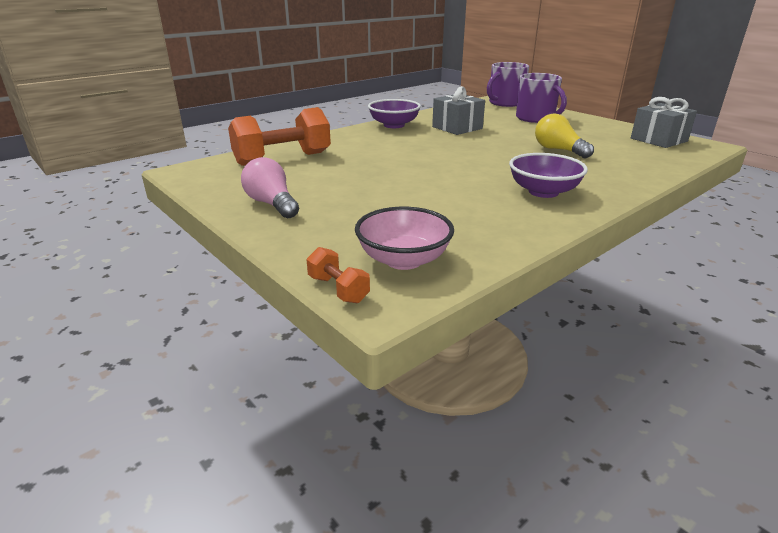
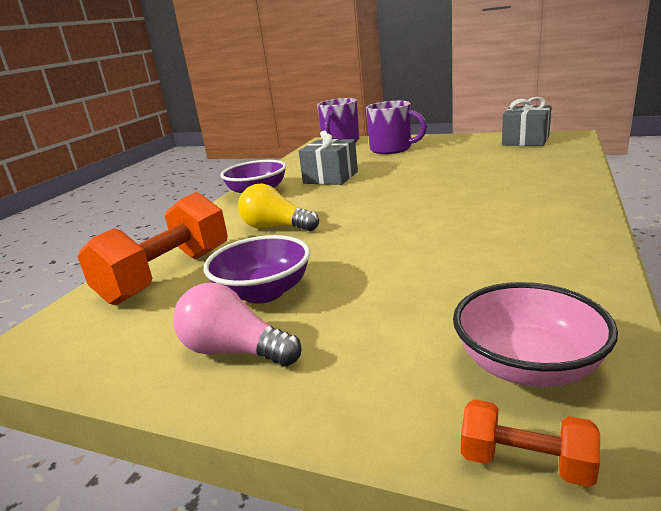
camera: 25 degrees left, 5 degrees down
(543, 192) = (522, 218): purple bowl -> purple bowl (263, 292)
(558, 150) = (462, 172): yellow light bulb -> yellow light bulb (276, 227)

